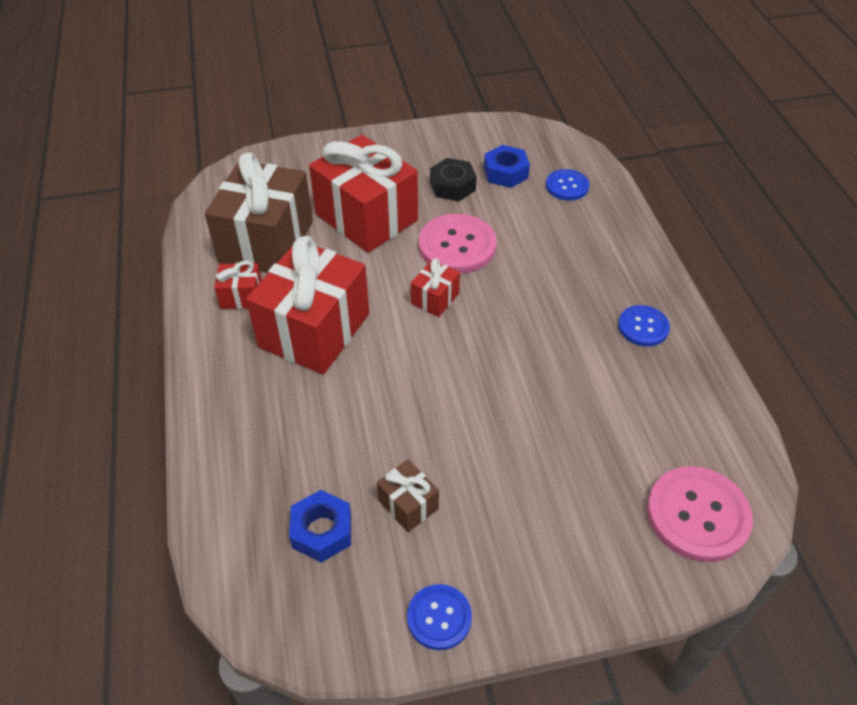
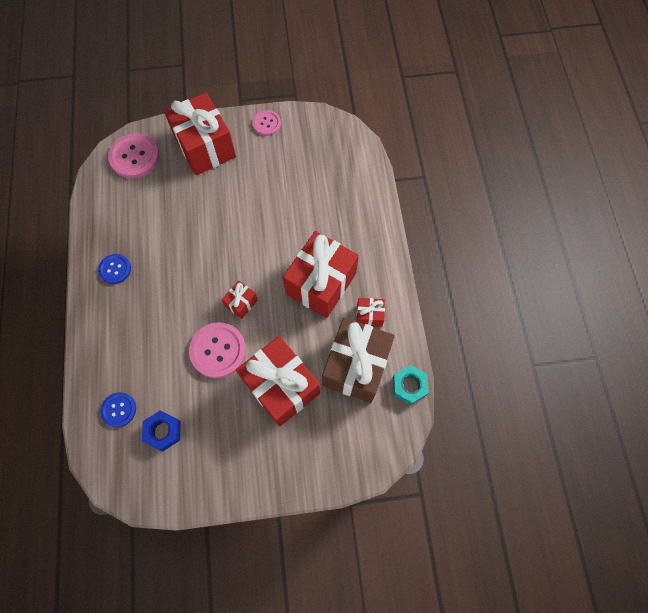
camera: 175 degrees left, 20 degrees up
(197, 228) = (409, 386): none -> turquoise nut
(322, 531) = (317, 163): blue nut -> none
(408, 504) = (274, 172): brown gift -> none
(439, 617) = (266, 123): blue button -> pink button
(452, 186) = (209, 418): black nut -> none
(561, 548) = (205, 147): none -> red gift

